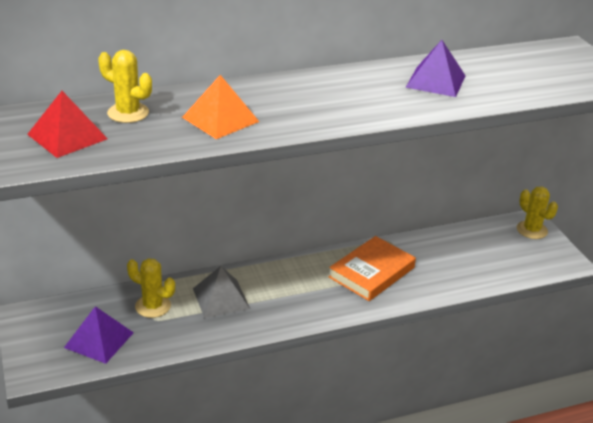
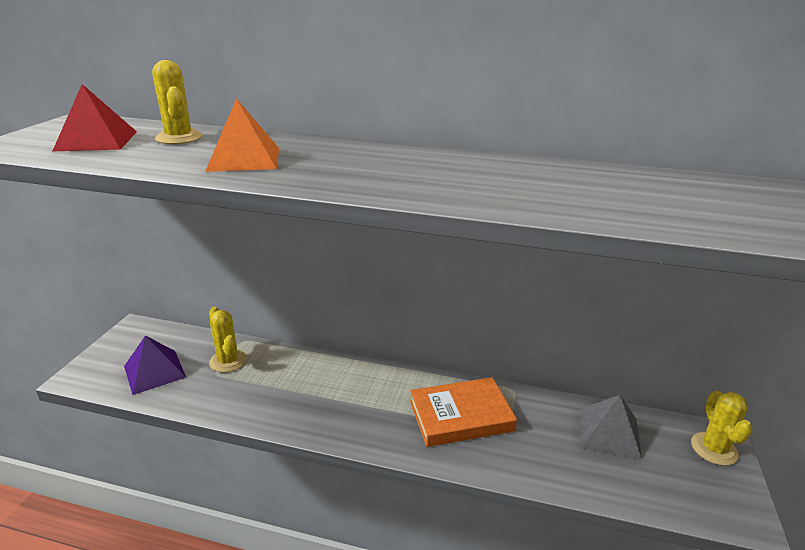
camera: 35 degrees right, 5 degrees down
(221, 298) = (289, 378): grey pyramid -> grey pyramid (609, 432)
(435, 81) = (550, 182): purple pyramid -> none

